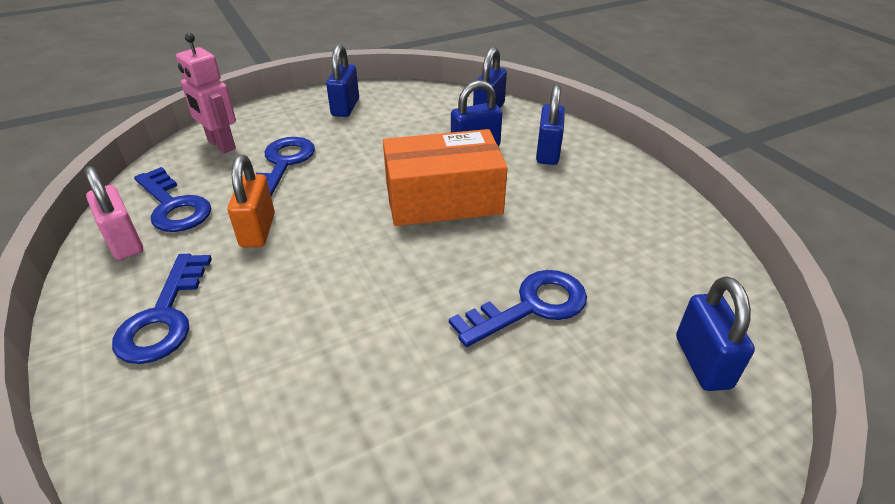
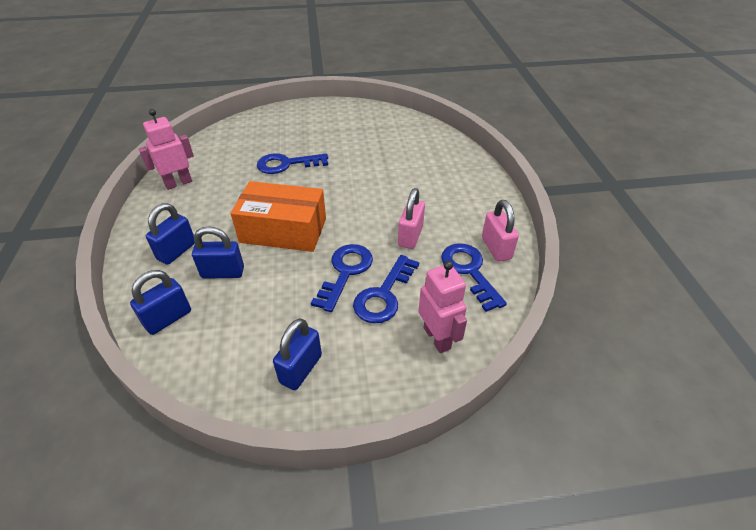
camera: 160 degrees left, 5 degrees up
(164, 316) = (461, 198): blue key -> blue key (345, 272)
(258, 230) = (410, 236): orange padlock -> pink padlock
(663, 225) = (178, 183): none -> pink robot
(702, 362) = (241, 134): blue padlock -> none

